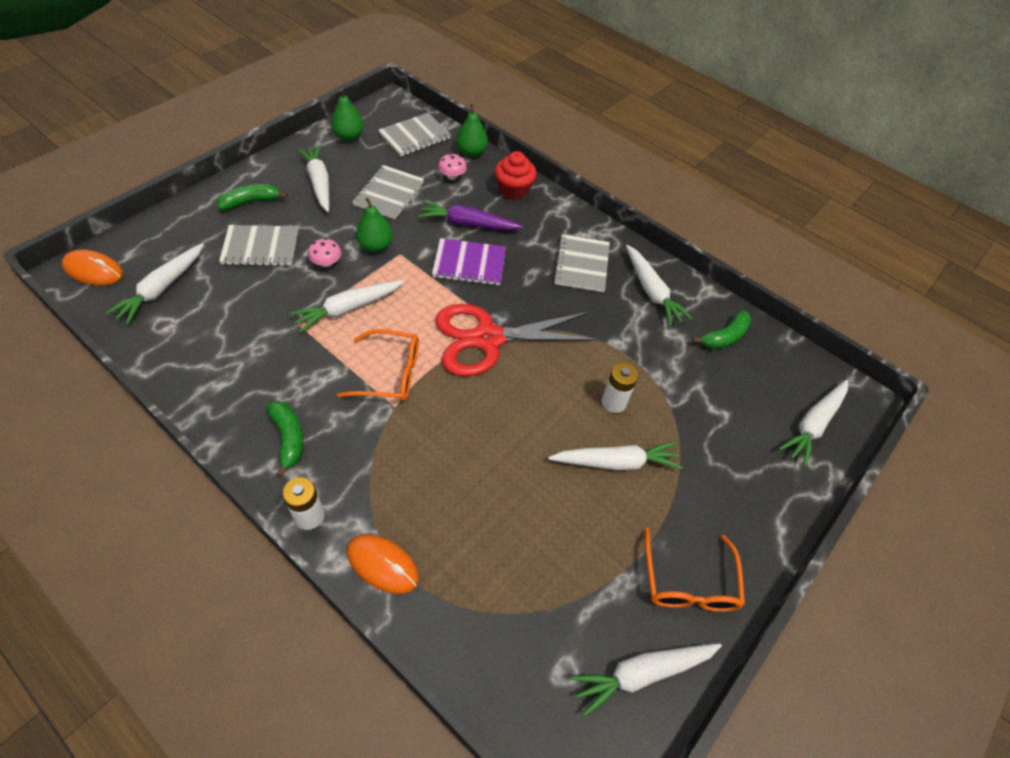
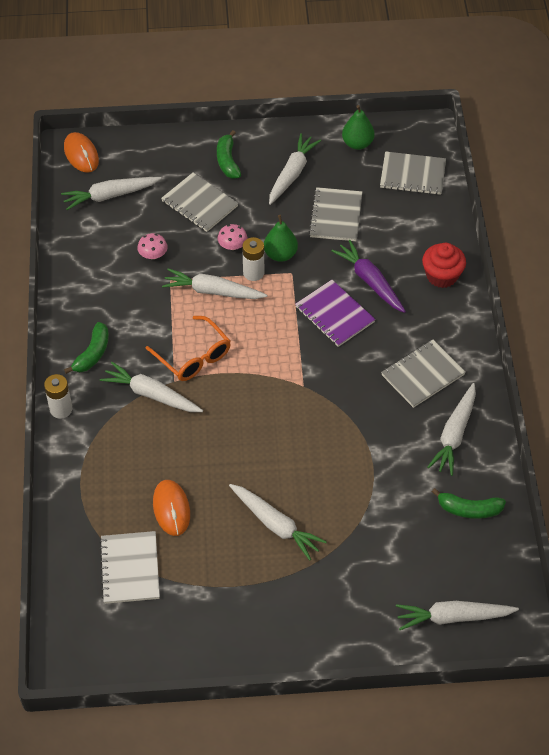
camera: 50 degrees right, 0 degrees up
(251, 202) = (227, 161): green banana -> green banana turned 120 degrees counterclockwise
(382, 564) = (73, 467): orange mouse -> orange mouse (171, 509)
(388, 193) = (335, 216): grey notebook -> grey notebook turned 60 degrees counterclockwise
(452, 176) = (403, 231): pink mushroom -> pink mushroom (153, 255)
(471, 152) = (445, 219): green pear -> none
(488, 338) = (285, 380): red scissors -> none
(545, 617) = (130, 568): none -> white notebook
(614, 402) = (322, 488): white battery -> white battery (253, 273)
(642, 673) = (150, 641): white carrot -> white carrot (151, 394)
(688, 582) = (235, 625): orange glasses -> none

